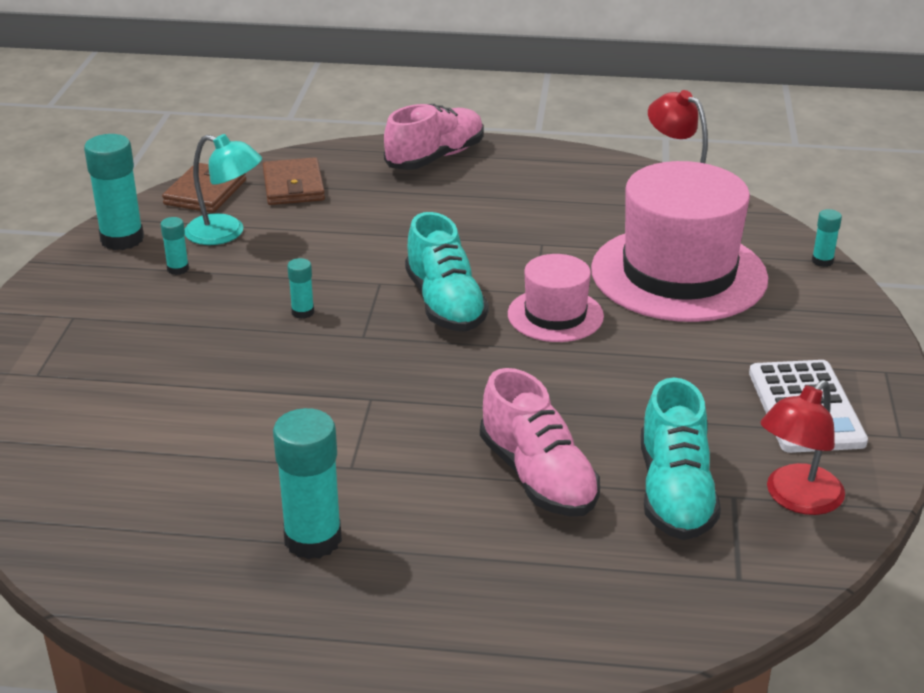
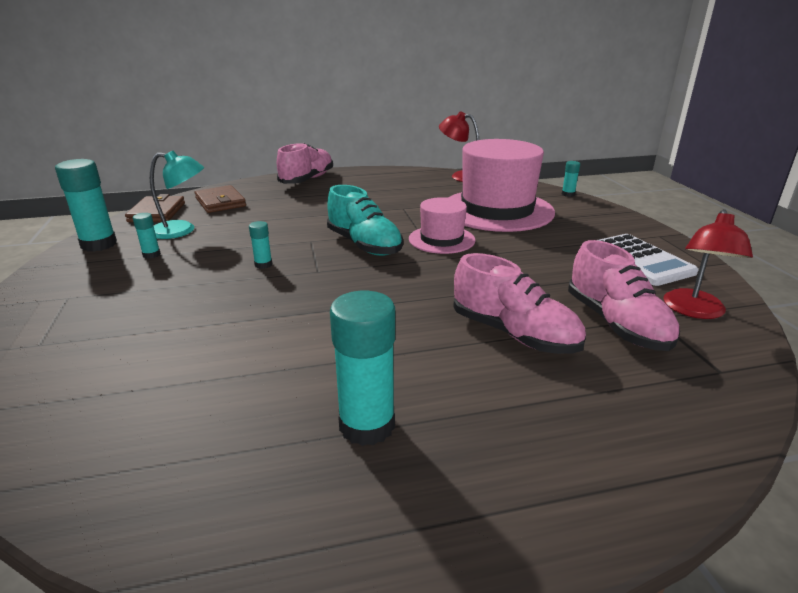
camera: 20 degrees left, 5 degrees down
(675, 493) = (616, 324): turquoise shoe -> pink shoe

